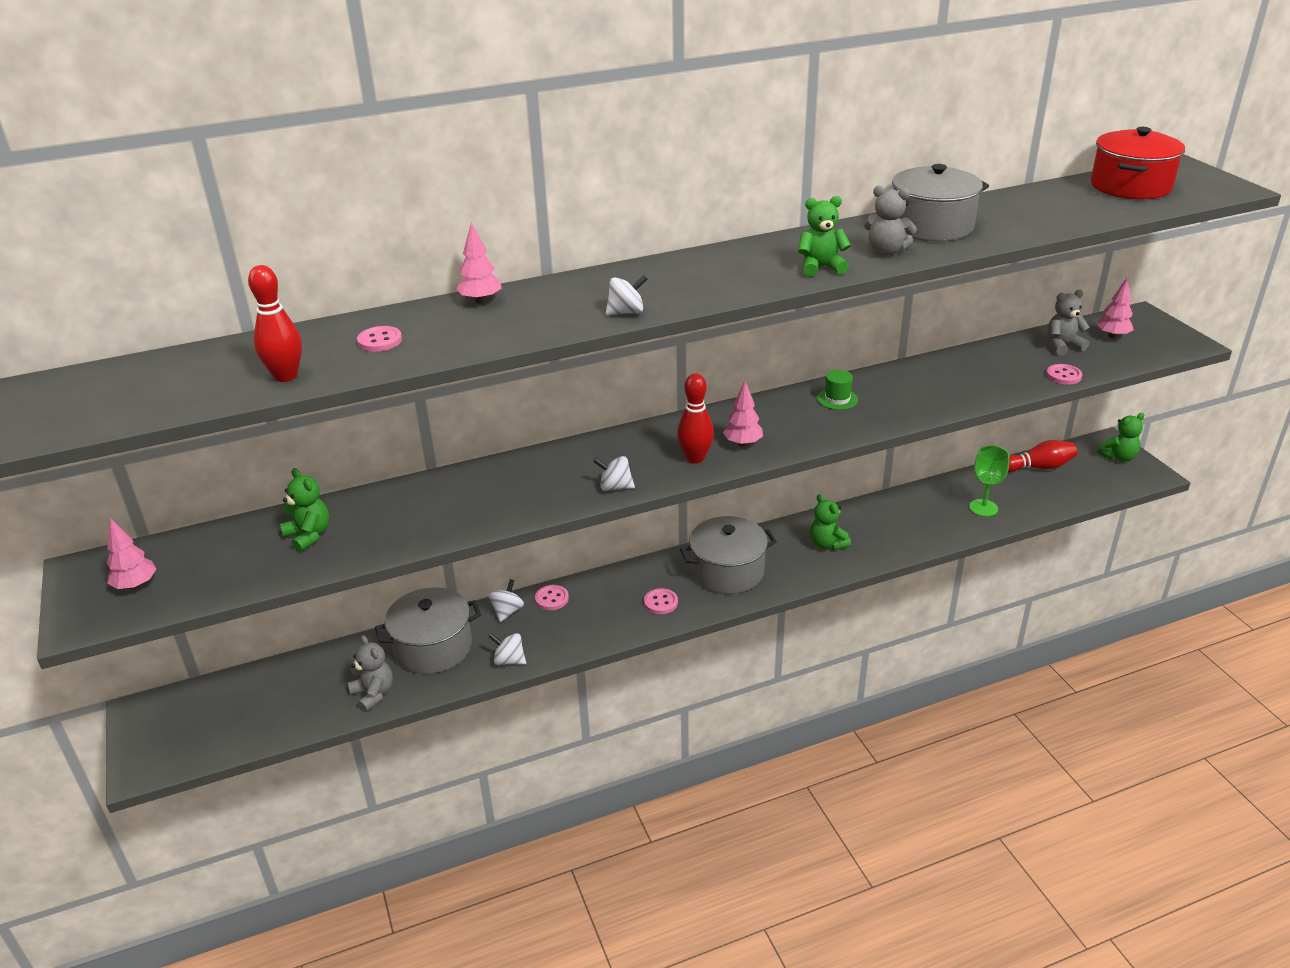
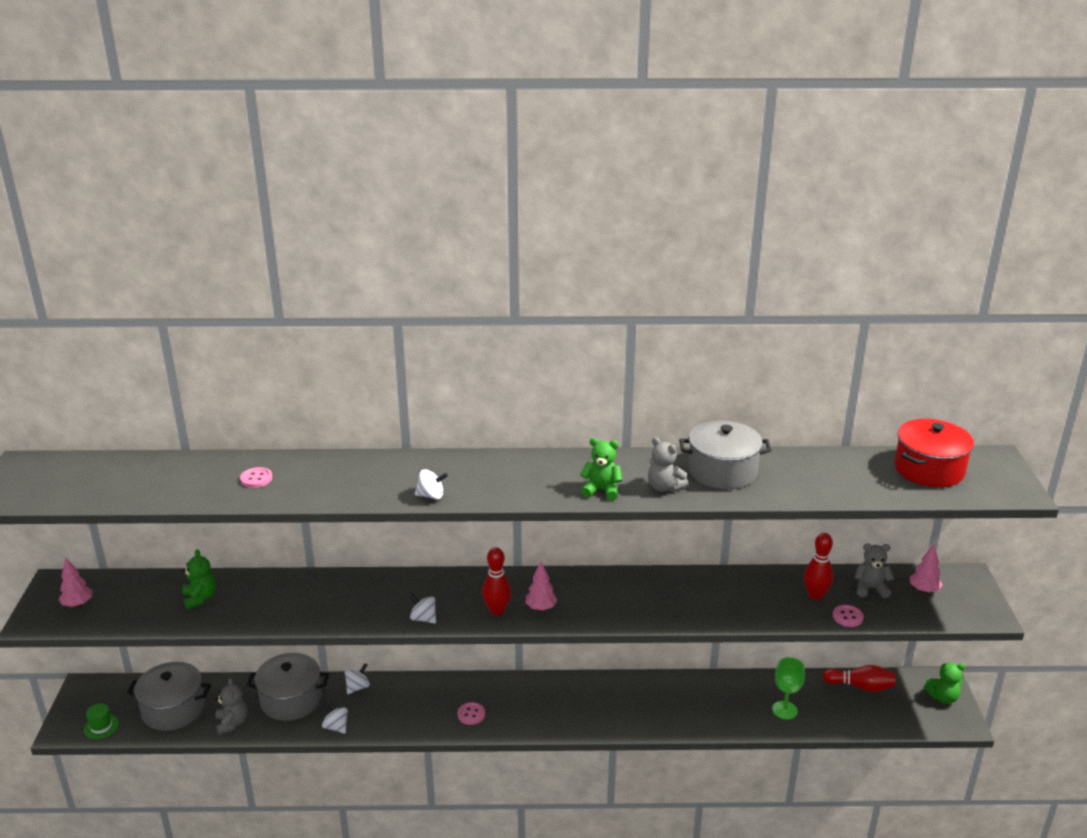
camera: 20 degrees right, 5 degrees down
(286, 376) = (181, 493): red bowling pin -> red bowling pin (815, 595)
(481, 301) = (344, 461): pink tree -> none
(552, 599) = (394, 687): pink button -> none
(727, 571) = (538, 704): grey pot -> grey pot (173, 709)
(827, 544) = (631, 704): green teddy bear -> none
(837, 399) = (642, 588): green hat -> green hat (101, 726)

